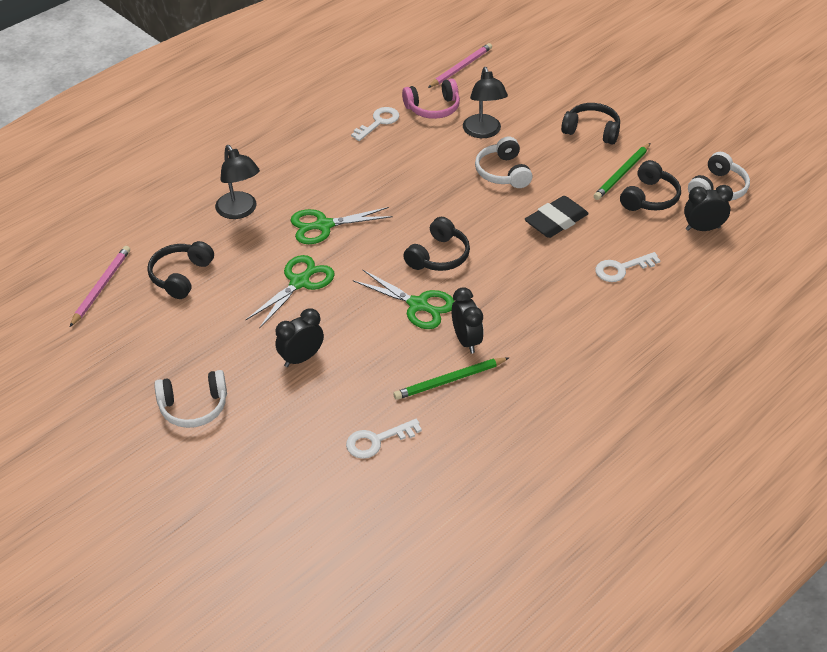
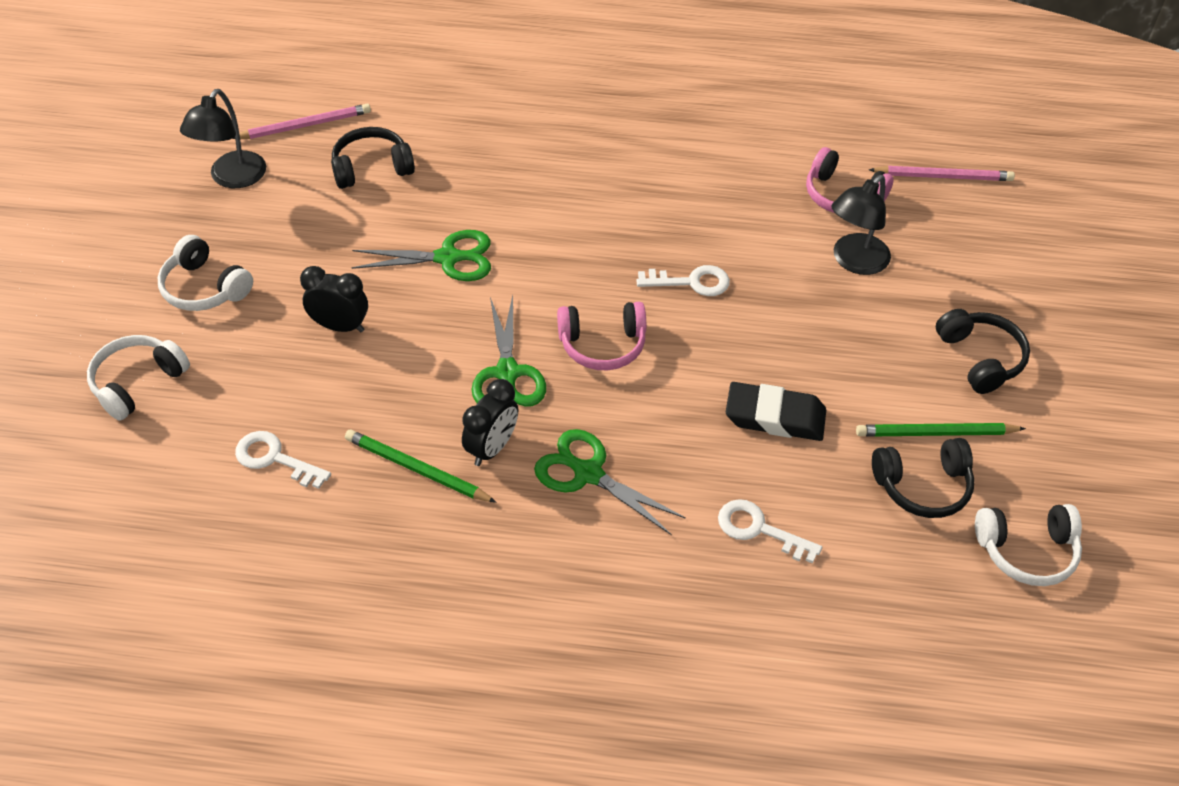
camera: 50 degrees right, 5 degrees up
(240, 211) = (506, 150): black lamp -> black lamp (232, 178)
(323, 225) = (551, 224): green scissors -> green scissors (587, 473)
(378, 122) = (764, 167): white key -> white key (691, 282)
(438, 256) = (602, 345): black headphones -> pink headphones
(503, 172) = (804, 319): white headphones -> white headphones (138, 383)
(702, 228) = (927, 576): black clock -> none

